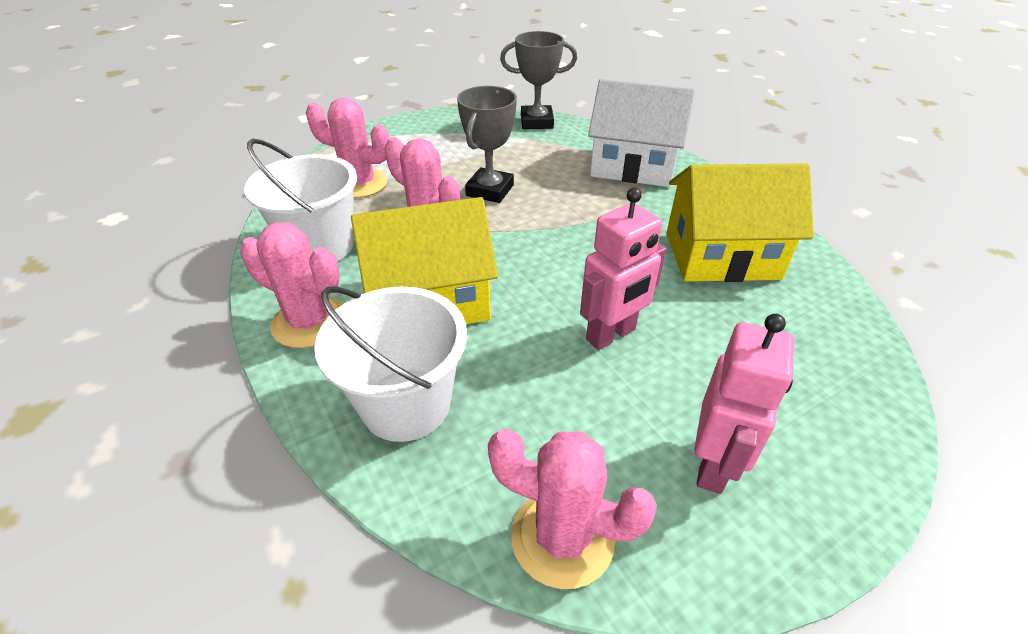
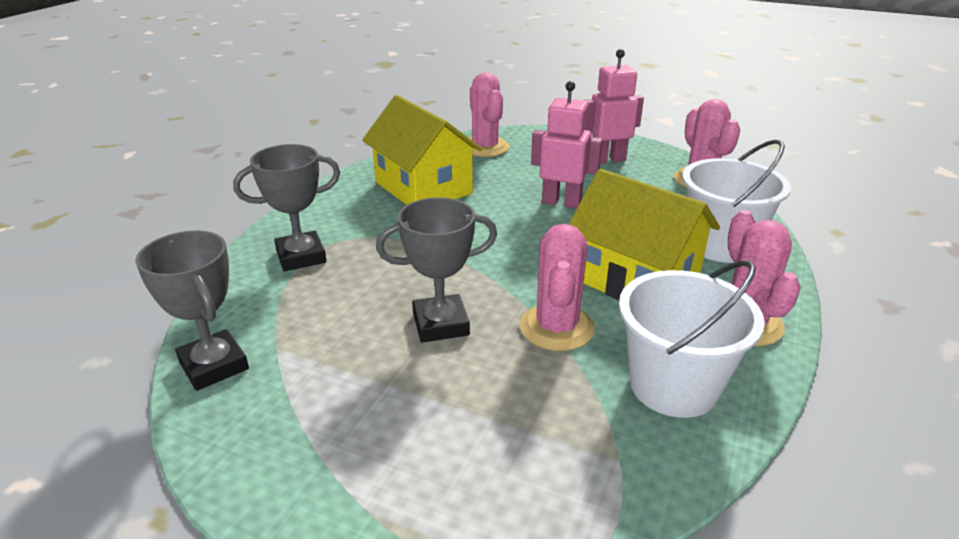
camera: 125 degrees left, 10 degrees down
(359, 184) = (538, 441): pink cactus -> pink cactus (485, 147)
(633, 166) = (301, 256): white house -> grey trophy

